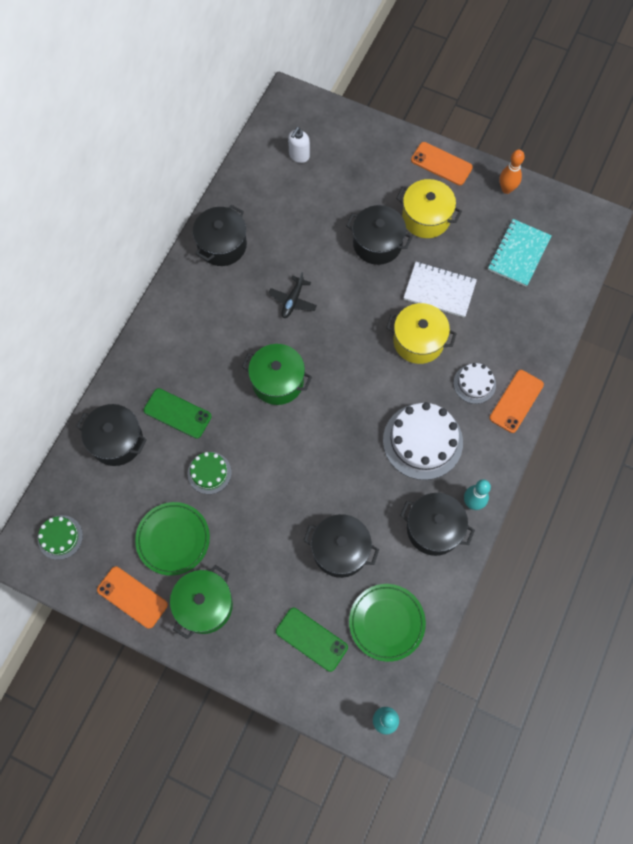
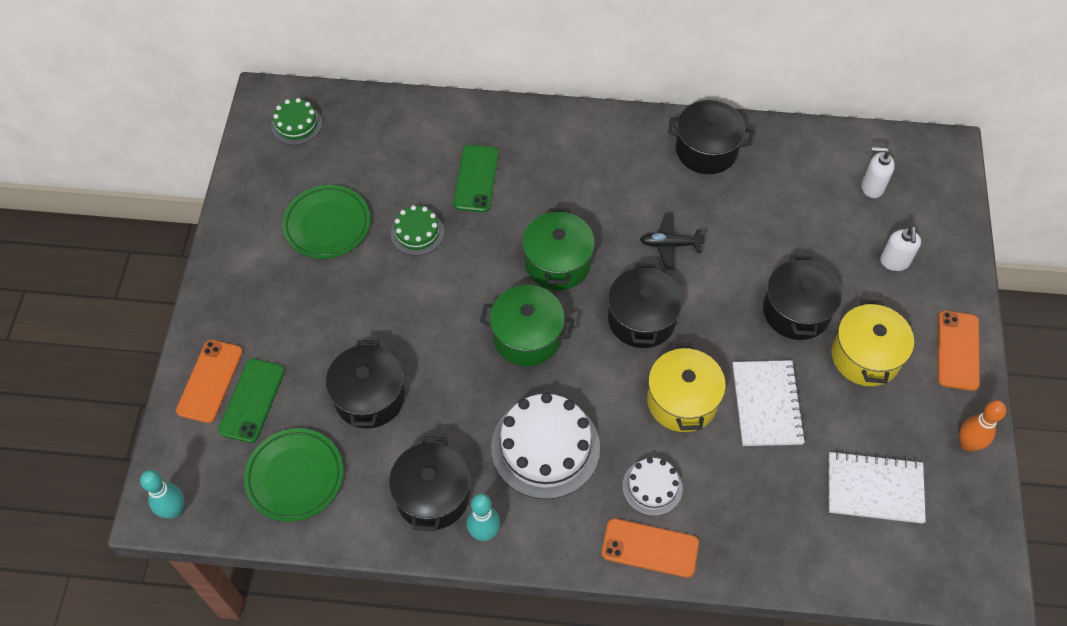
camera: 70 degrees right, 10 degrees down
(116, 441) = (421, 135): black pot -> black pot (641, 319)
(132, 597) = (251, 210): orange phone -> orange phone (210, 381)
(204, 605) = (261, 280): green pot -> green pot (527, 337)
(363, 169) = (894, 262): none -> white soap dispenser
(518, 254) = (874, 488): turquoise notebook -> white notebook

